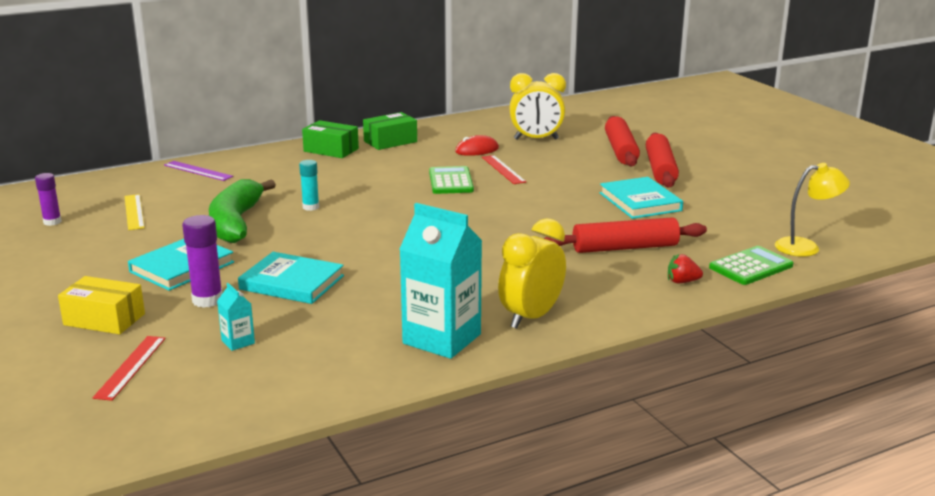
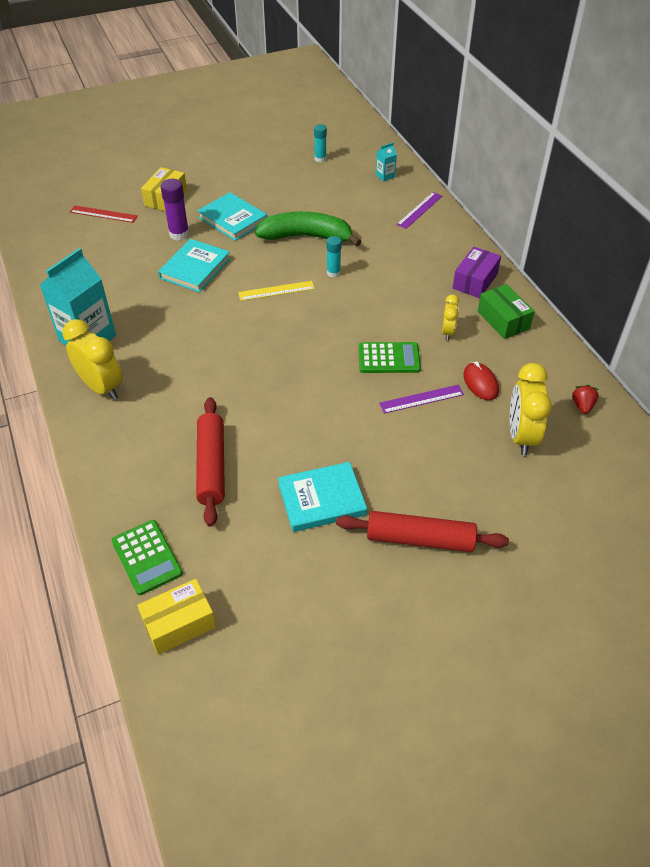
camera: 95 degrees right, 25 degrees up
(52, 222) = (320, 159): purple glue stick -> turquoise glue stick
(134, 212) = (334, 189): yellow ruler -> yellow ruler (276, 291)
(238, 342) = (118, 250): turquoise carton -> turquoise carton (385, 176)
(331, 150) = (475, 281): green box -> purple box
(409, 160) = (447, 332): none -> yellow clock
(503, 169) = (421, 399): red ruler -> purple ruler
(621, 150) = (486, 512): red rolling pin -> none
(682, 282) = (131, 494): red strawberry -> red strawberry (582, 406)
(806, 247) = (179, 623): yellow lamp -> yellow box

